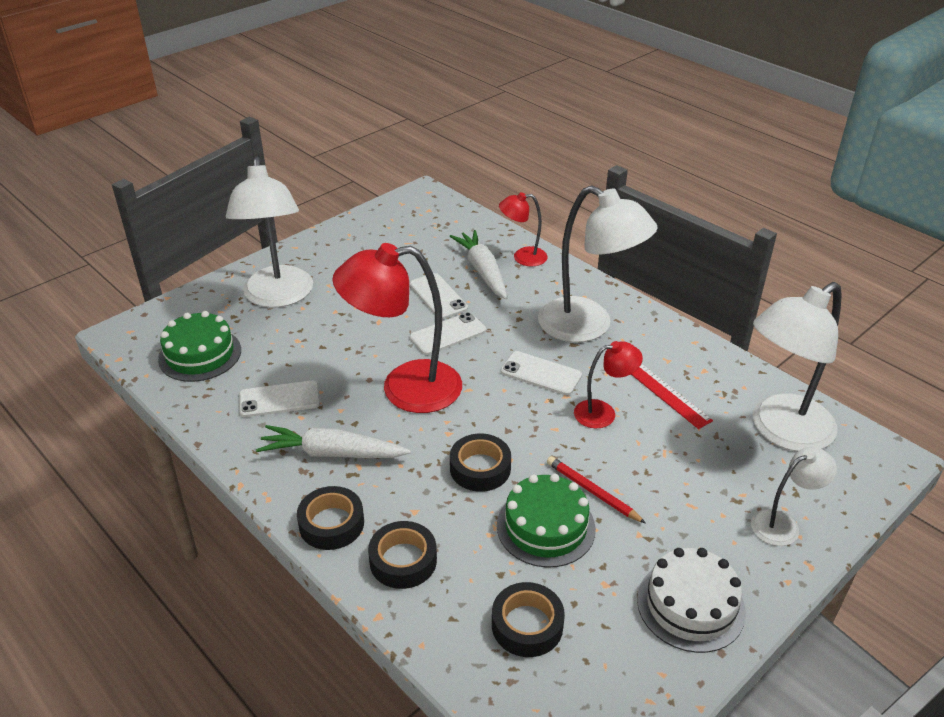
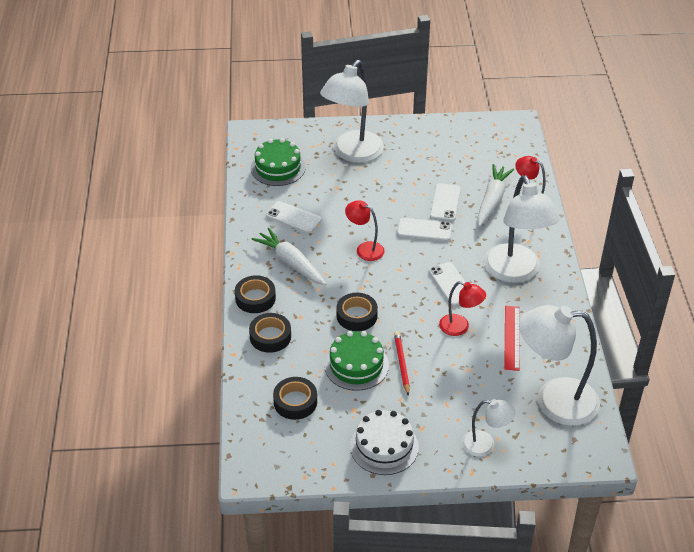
camera: 40 degrees right, 5 degrees up
(405, 388) = (365, 249): red lamp -> red lamp, size x0.51

